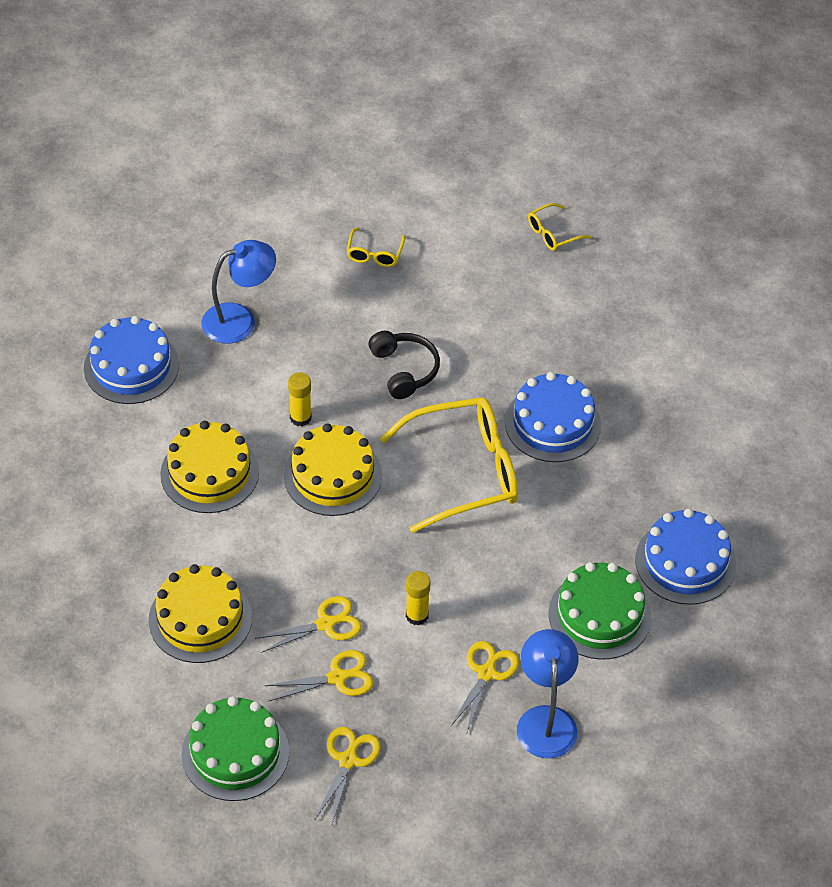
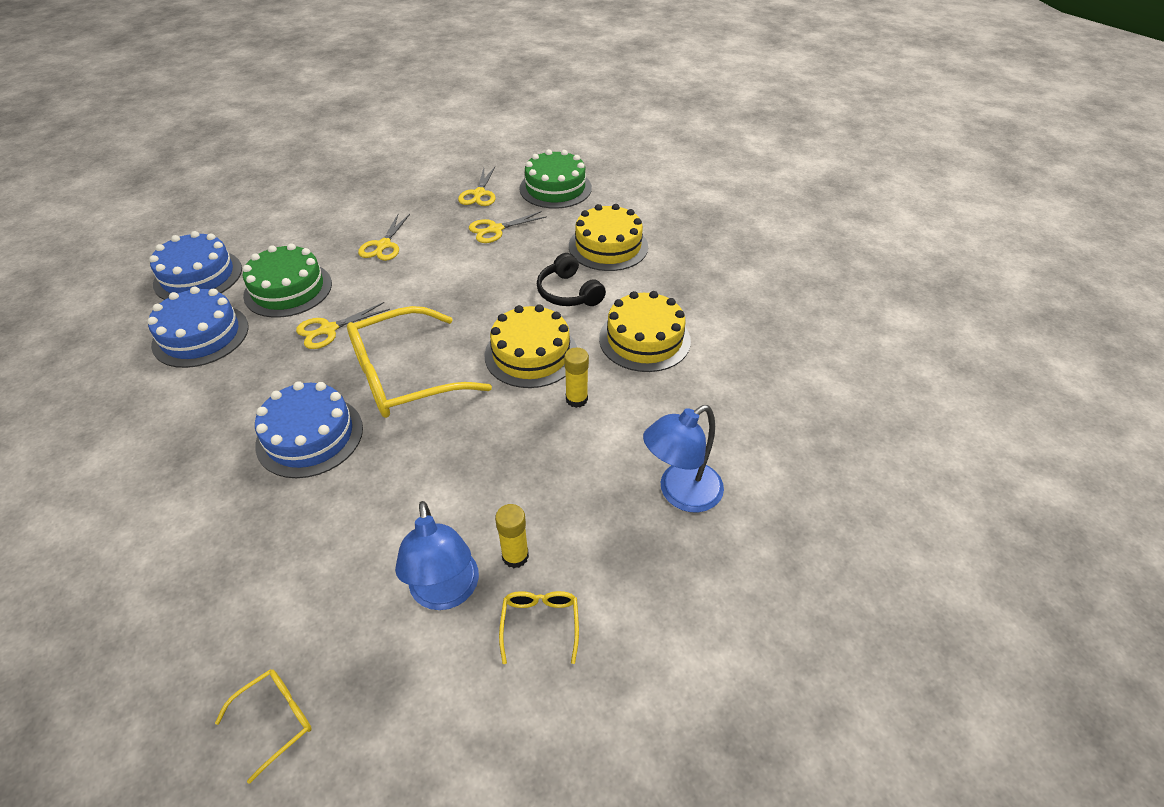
camera: 170 degrees right, 5 degrees down
(131, 366) = (769, 420): blue cake -> blue cake (198, 276)
(326, 624) = (511, 256): yellow scissors -> yellow scissors (328, 330)
(404, 370) = (476, 467): black headphones -> black headphones (568, 293)
(417, 615) = (440, 270): yellow glue stick -> yellow glue stick (515, 556)
(545, 720) = (340, 228): blue lamp -> blue lamp (446, 593)

